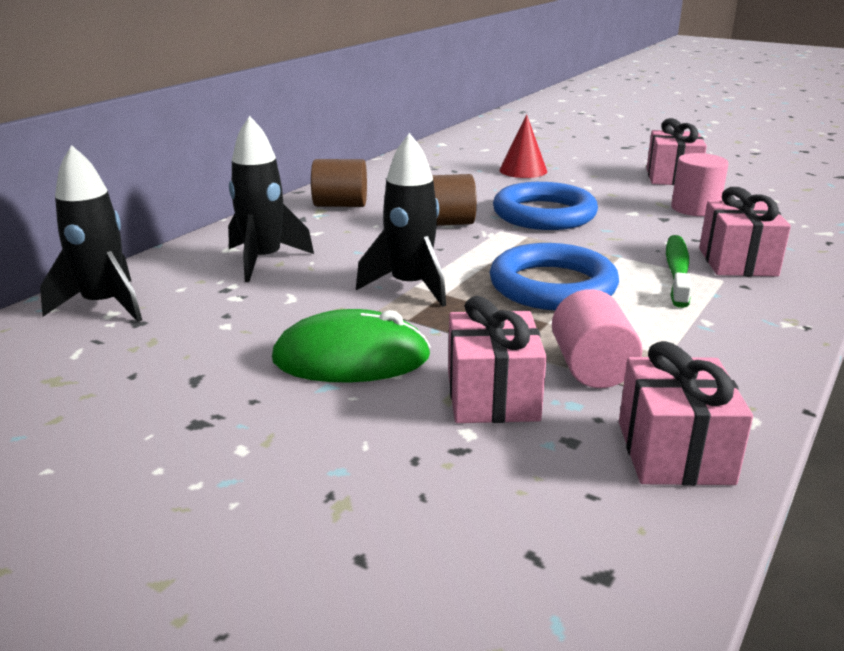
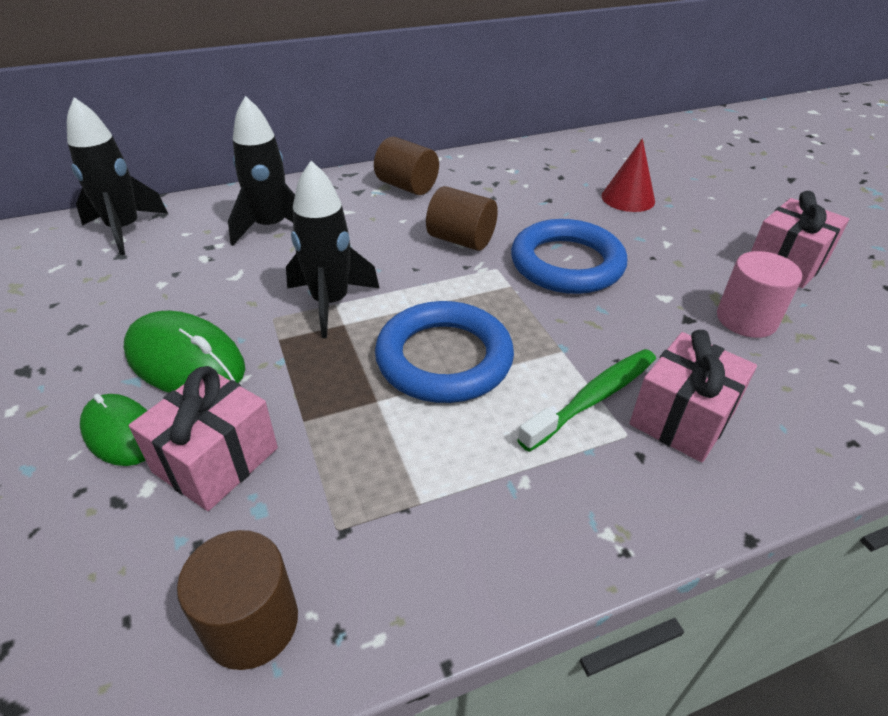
camera: 35 degrees right, 15 degrees up
(382, 416) = (121, 432): none -> green mouse
(591, 368) = (332, 477): pink cylinder -> none
(674, 452) = (251, 623): pink gift -> brown cylinder

